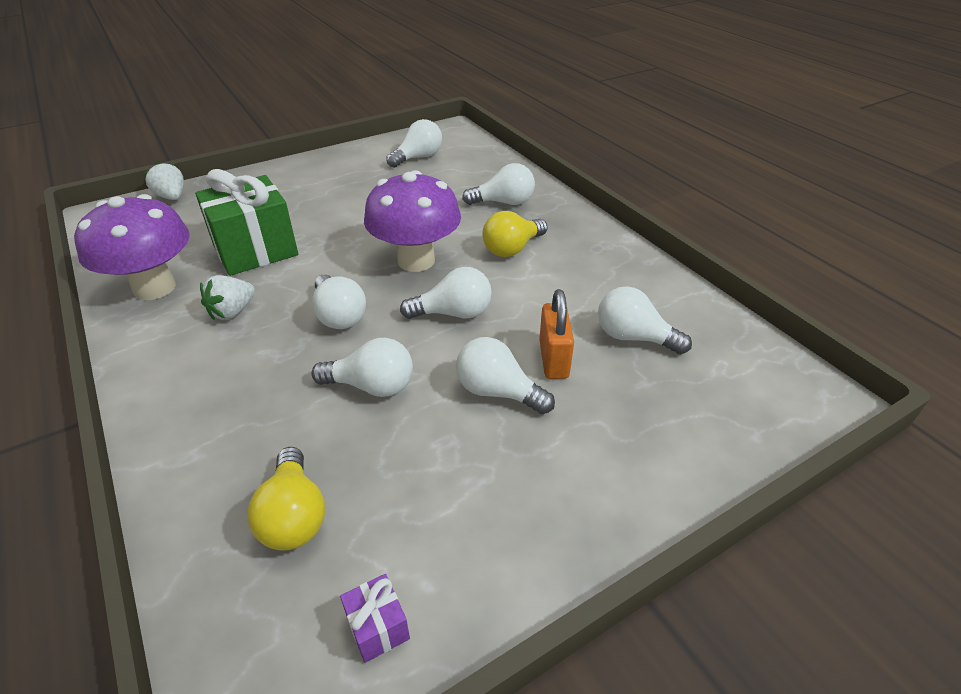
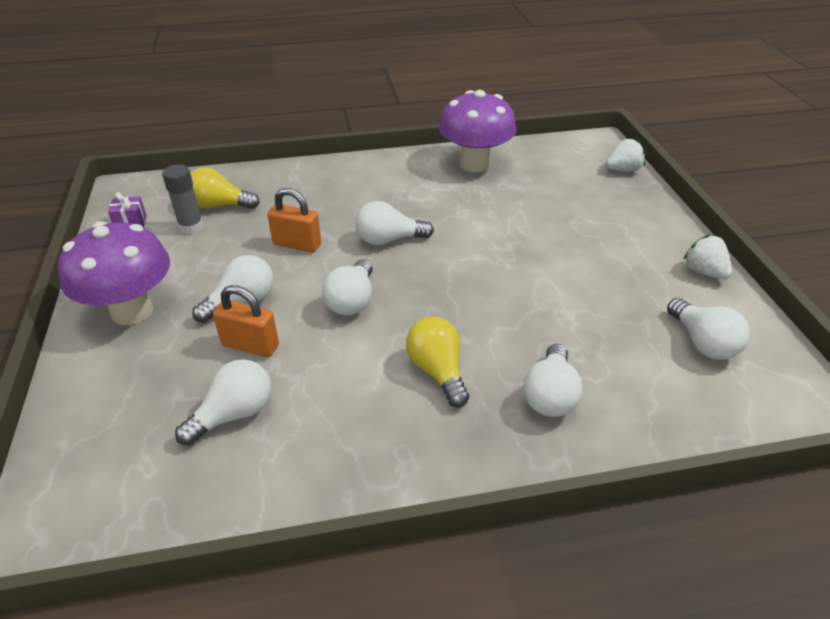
camera: 110 degrees right, 0 degrees up
(232, 312) = (424, 193): white strawberry -> white strawberry (704, 272)
(255, 250) = (509, 207): green gift -> none
(364, 524) = (191, 227): none -> grey glue stick
(372, 386) = (297, 244): white light bulb -> orange padlock
(416, 260) = (449, 294): purple mushroom -> purple mushroom (132, 311)

